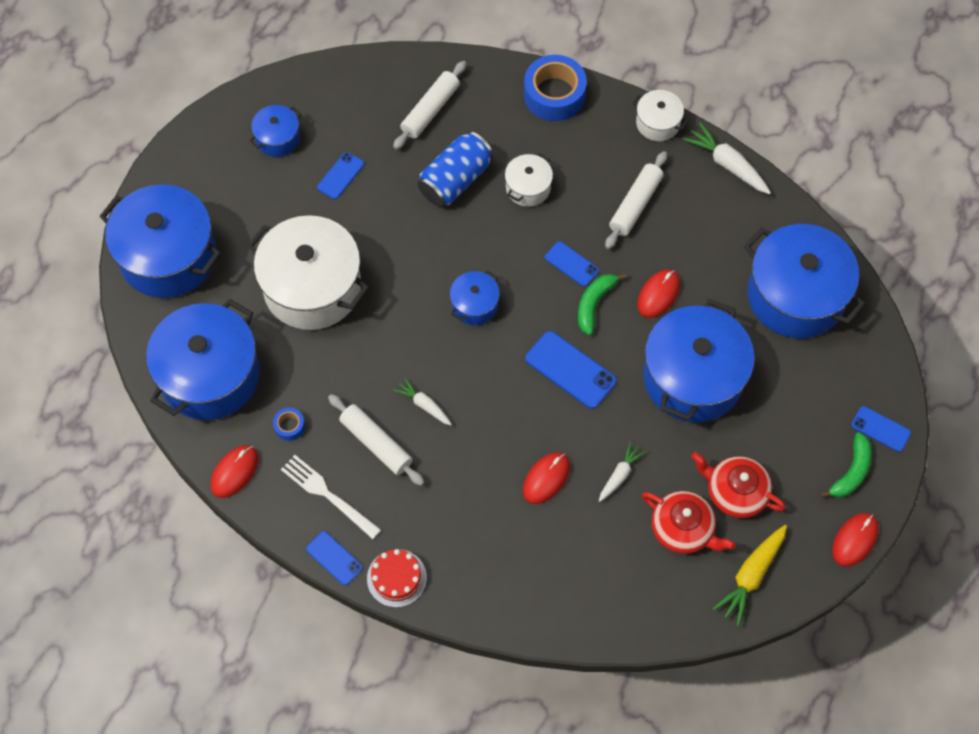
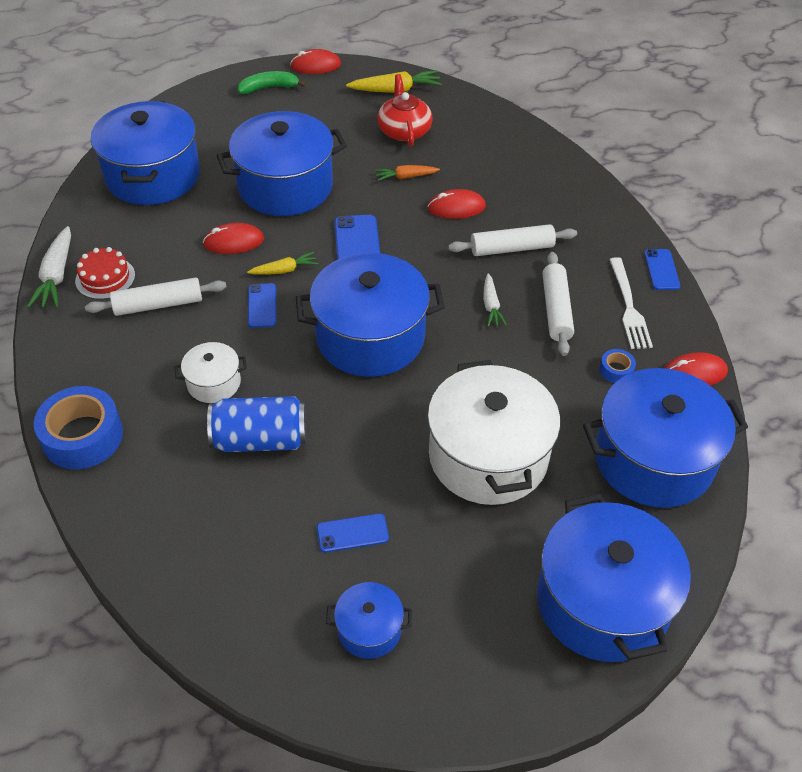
camera: 135 degrees left, 15 degrees down
(396, 578) = (625, 230): red cake -> red cake (105, 278)
(430, 110) = (197, 521): white rolling pin -> white rolling pin (511, 248)
(474, 305) = (370, 337): blue pot -> blue pot, size x2.11
(594, 304) = (284, 270): green banana -> yellow carrot
(620, 475) = (405, 177): white carrot -> orange carrot
(657, 123) = (50, 343): white pot -> none
(735, 492) = (348, 123): red teapot -> none
(880, 429) = (221, 91): blue phone -> none

